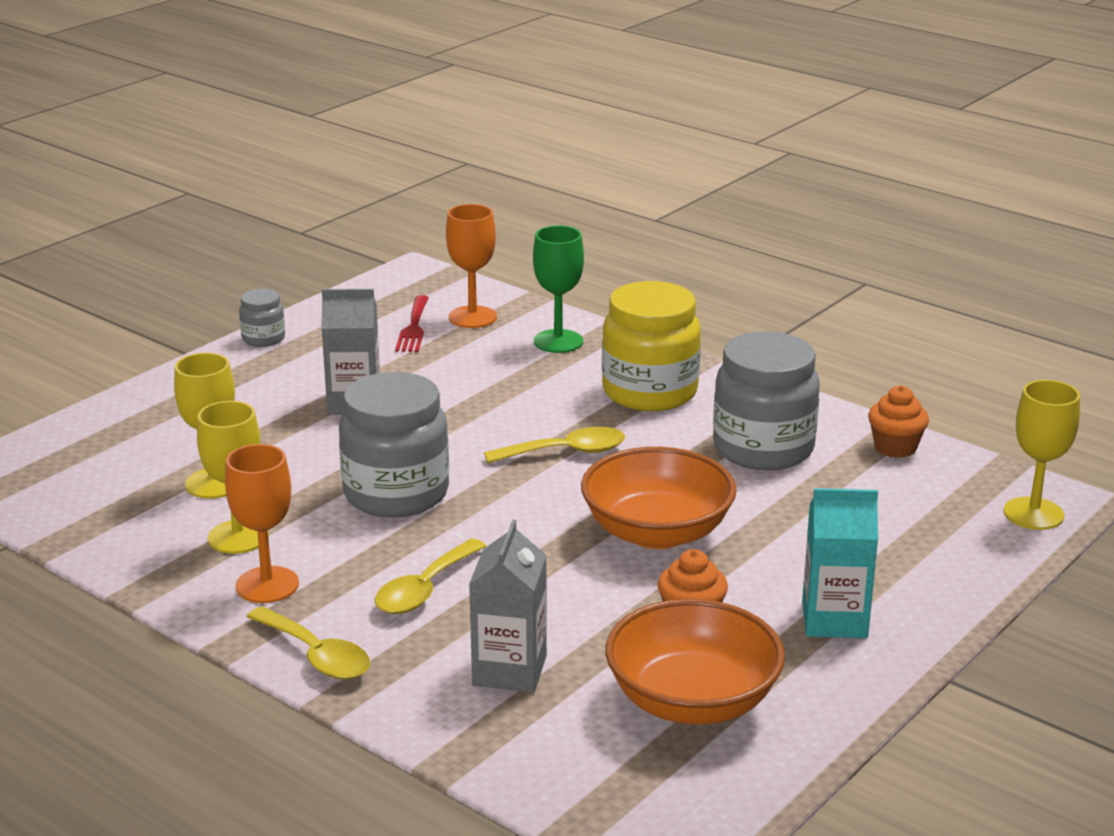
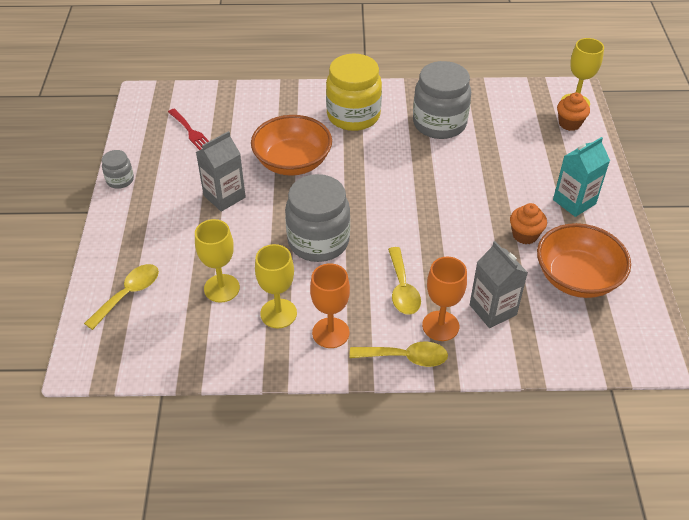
camera: 40 degrees left, 20 degrees up
(472, 317) = (212, 110): orange goblet -> orange goblet (440, 326)
(558, 341) = (273, 105): green goblet -> none
(566, 452) = (362, 172): yellow spoon -> yellow spoon (129, 294)
(657, 532) = (455, 196): orange bowl -> orange bowl (292, 162)
(895, 447) = (487, 94): orange cupcake -> orange cupcake (569, 123)

